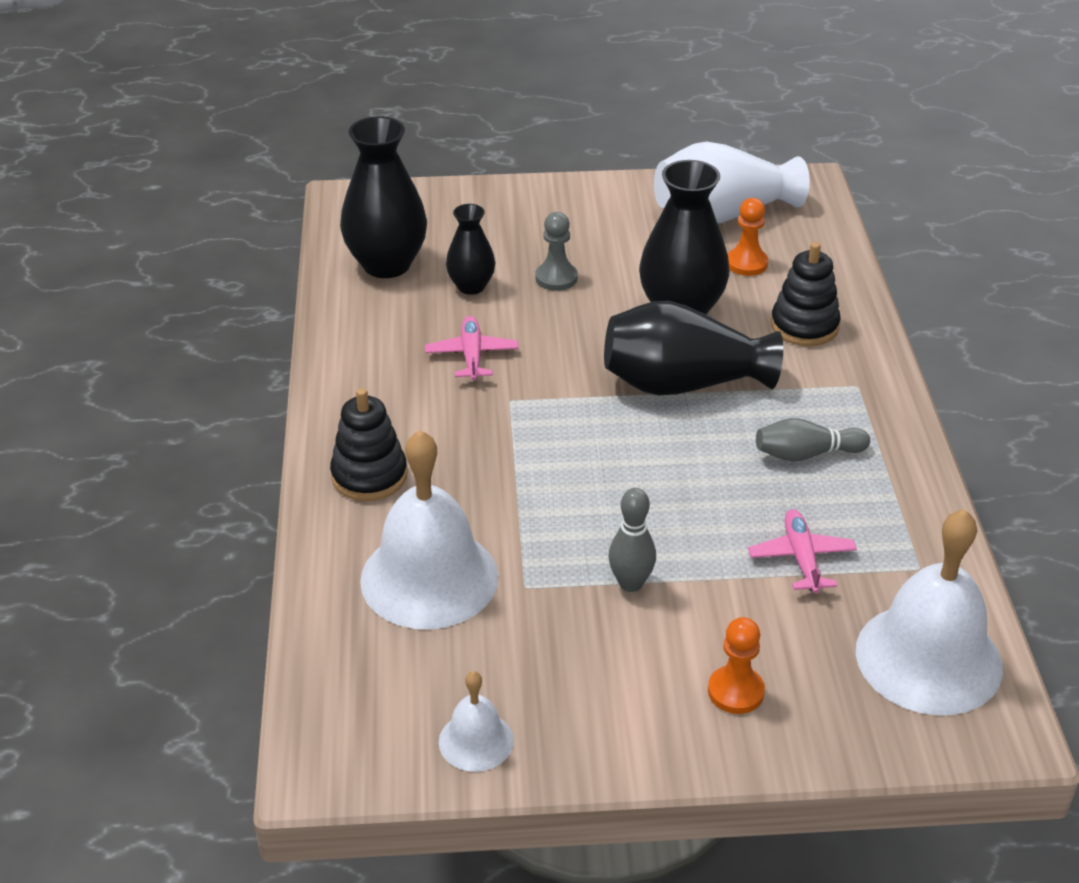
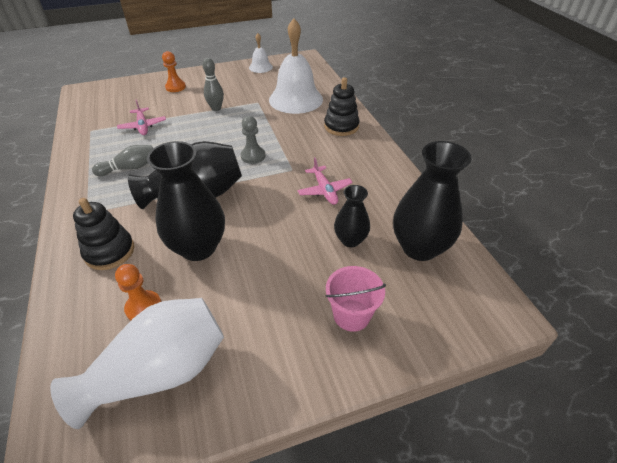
camera: 165 degrees right, 5 degrees up
(511, 222) = (351, 315): none -> pink bucket
(556, 278) = (294, 260): grey pawn -> grey pawn (253, 156)
(928, 658) = (100, 104): white bell -> none

